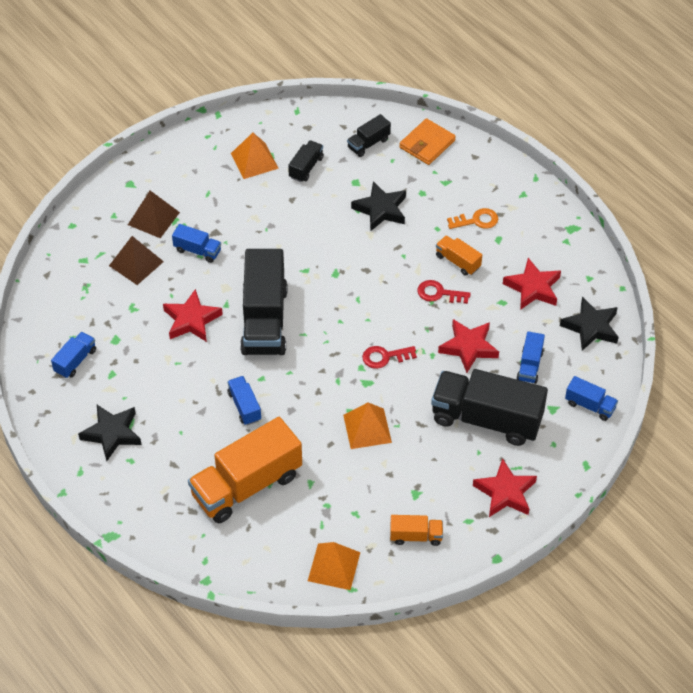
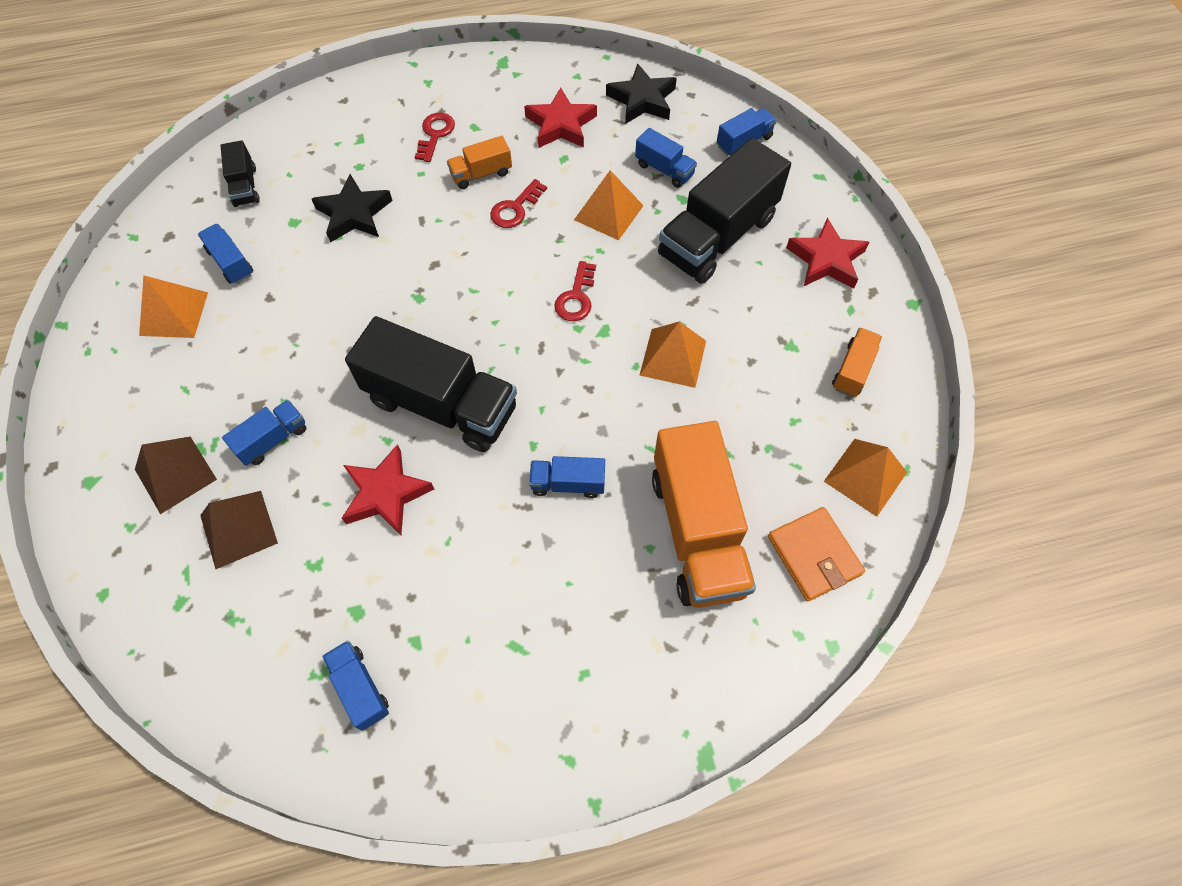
camera: 65 degrees left, 10 degrees up
(112, 434) = (523, 683): black star -> none
(306, 167) = (231, 262): black truck -> blue truck
(427, 144) = (291, 133): orange wallet -> orange wallet (814, 555)
(468, 347) = (608, 212): red star -> orange pyramid
(476, 220) = (435, 134): orange key -> red key

